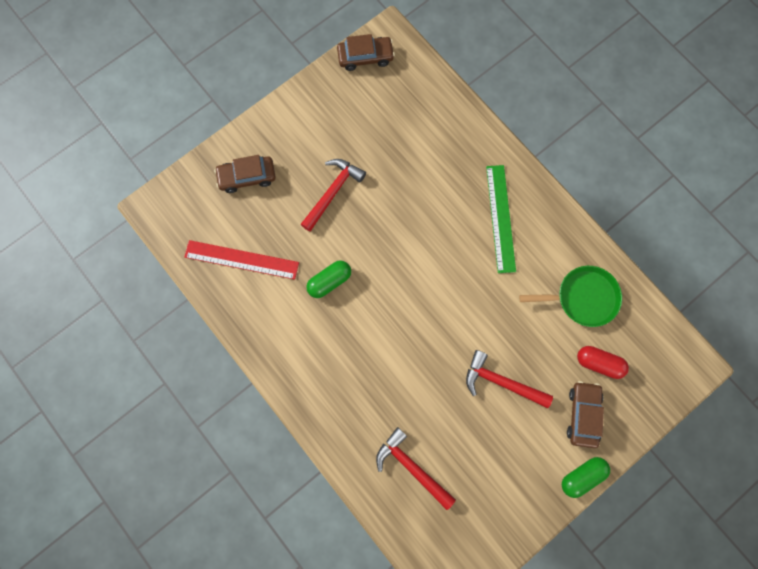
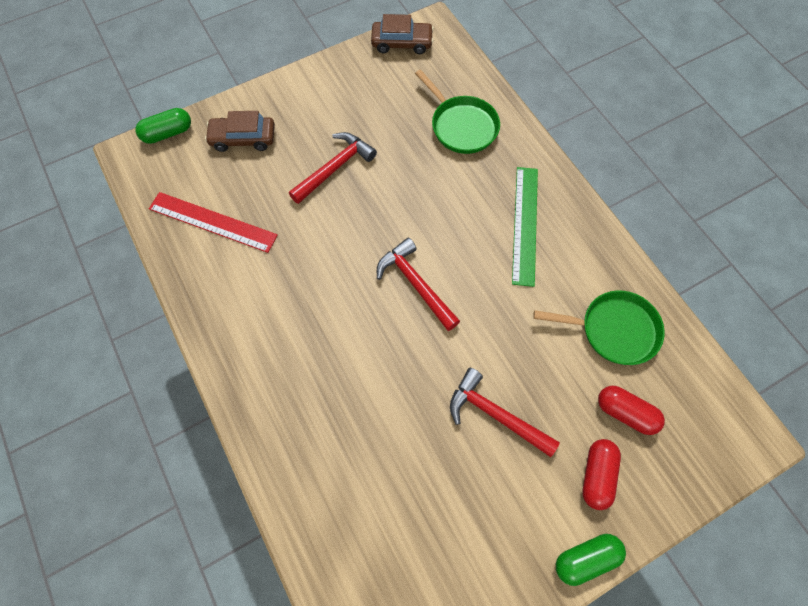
camera: 10 degrees right, 10 degrees down
(329, 281) = (308, 261): green capsule -> green capsule (168, 133)
(411, 467) = (359, 503): red hammer -> red hammer (415, 284)
(433, 134) = (461, 126): none -> green pan
(582, 414) = (596, 475): brown car -> red capsule

